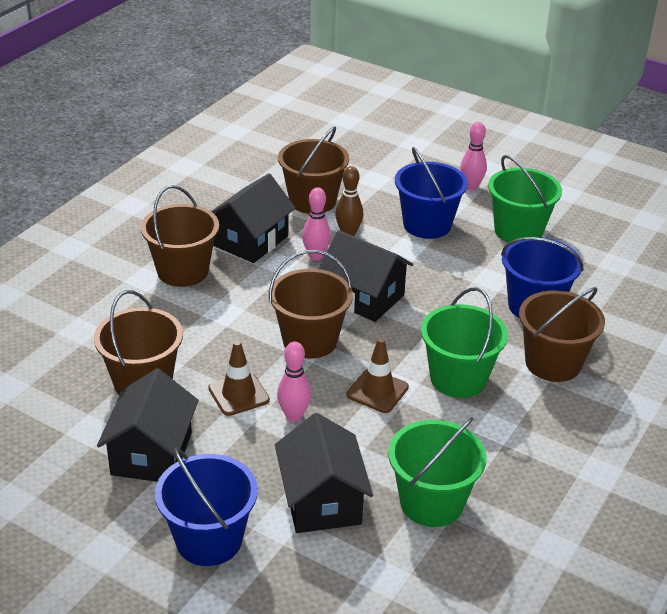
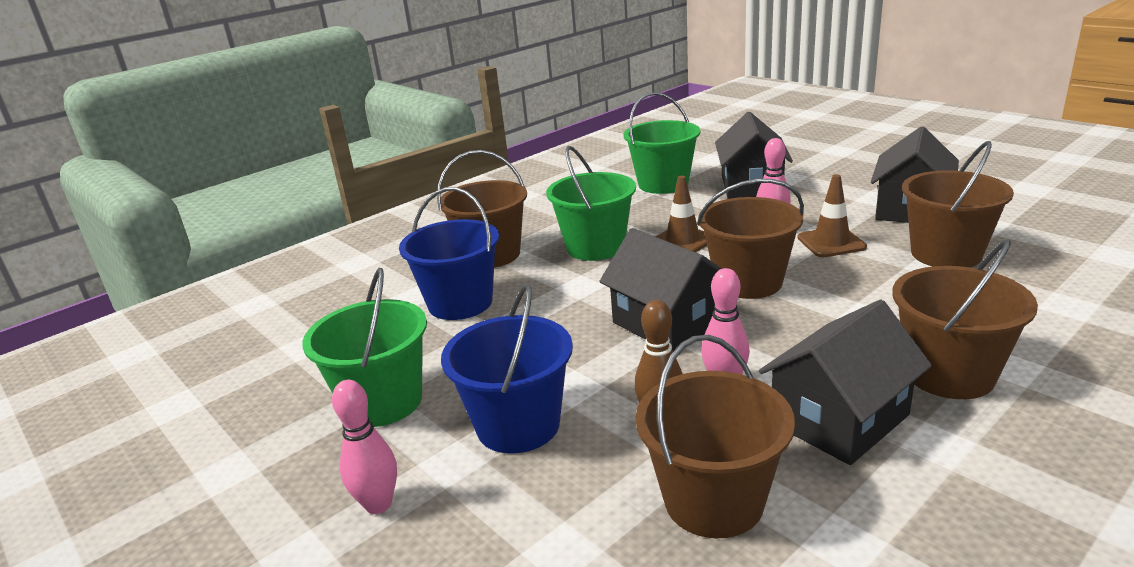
camera: 160 degrees left, 10 degrees down
(209, 540) = (842, 171): blue bucket -> none

